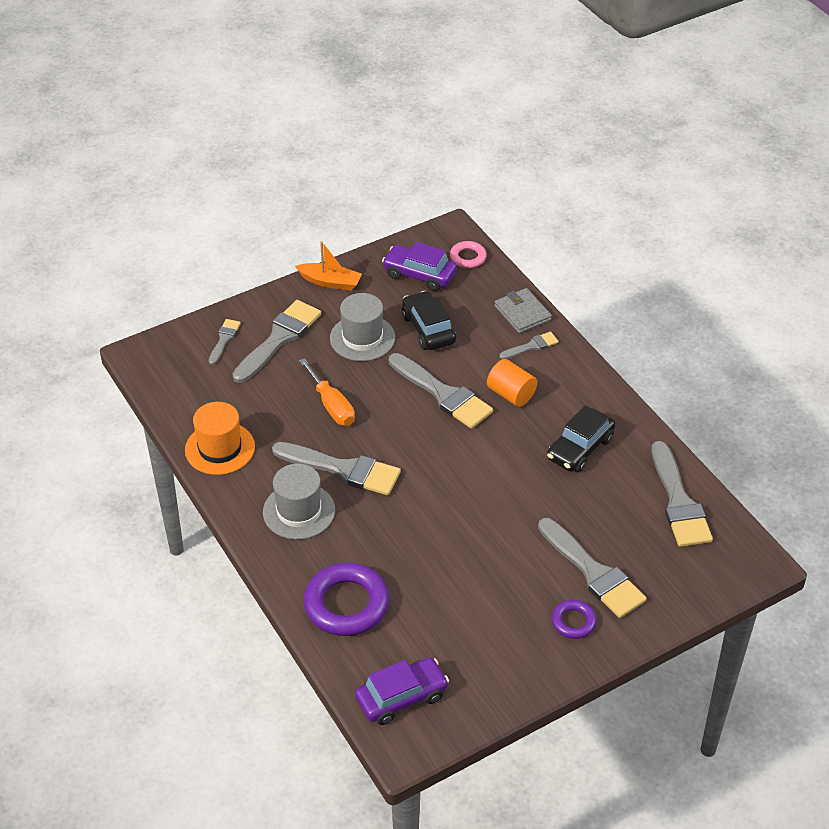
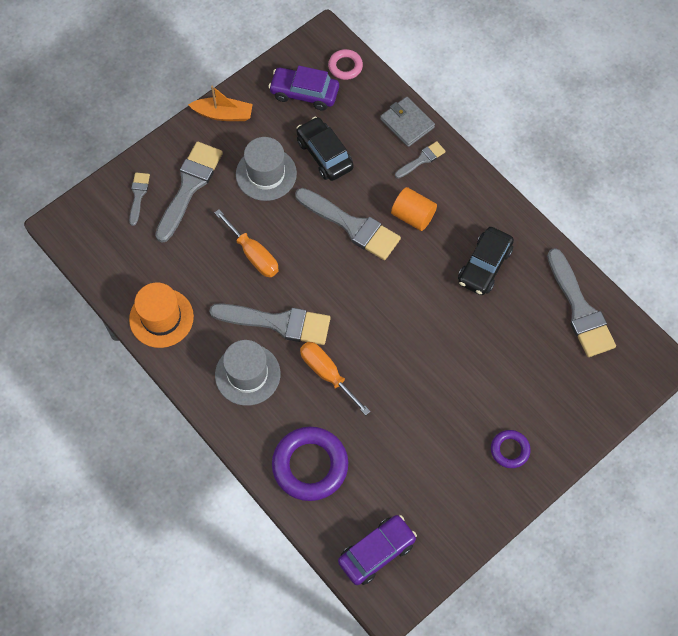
camera: 10 degrees left, 20 degrees up
(385, 522) = (327, 374): none -> orange screwdriver
(593, 572) = (518, 396): grey brush -> none

